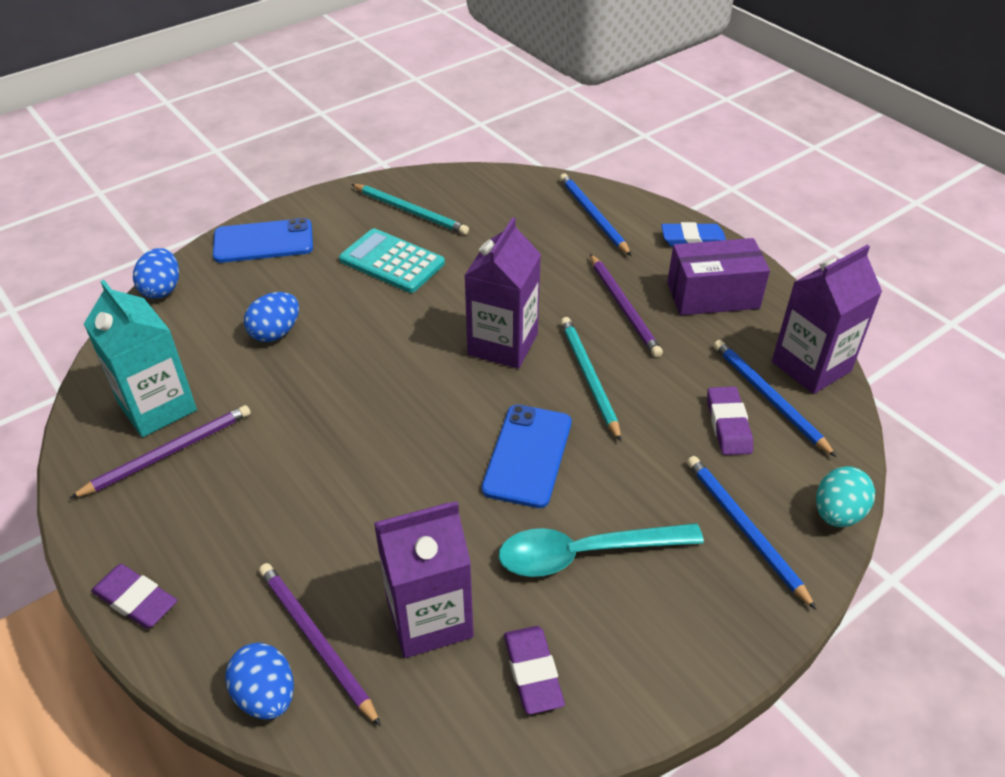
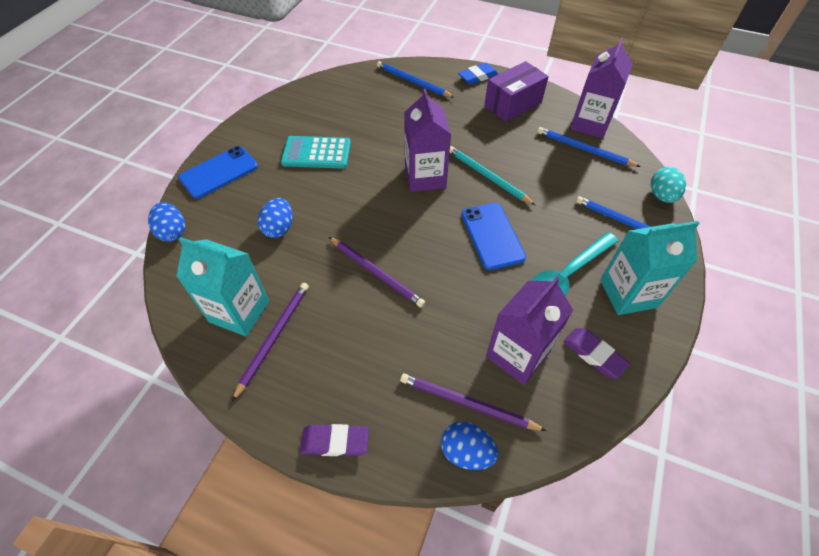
camera: 30 degrees left, 10 degrees up
(410, 211) = (301, 117): turquoise pencil -> none
(624, 307) = (473, 129): purple pencil -> purple pencil (376, 273)
(656, 620) = (628, 293): none -> turquoise carton
(728, 424) = (577, 172): purple eraser -> none

